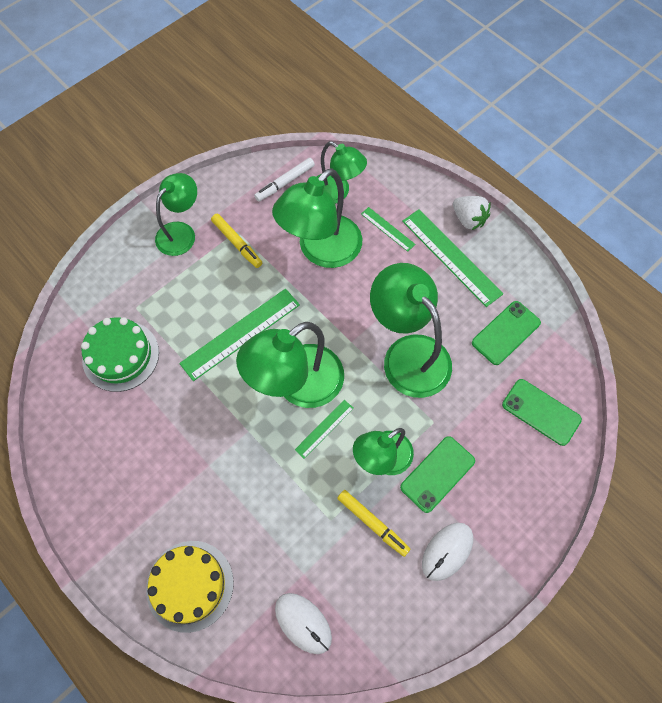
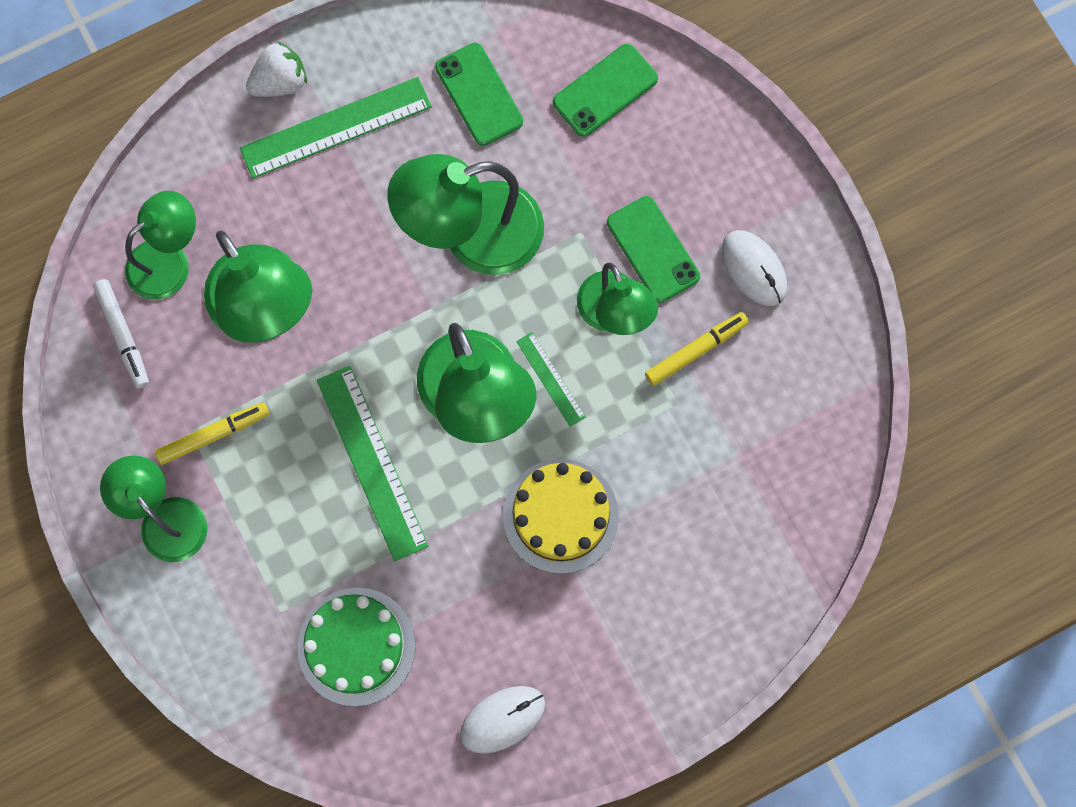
camera: 75 degrees left, 10 degrees up
(190, 585) = (716, 603): yellow cake -> yellow cake (560, 516)
(303, 623) = (796, 469): white mouse -> white mouse (502, 719)
(387, 229) = (259, 203): green ruler -> none

